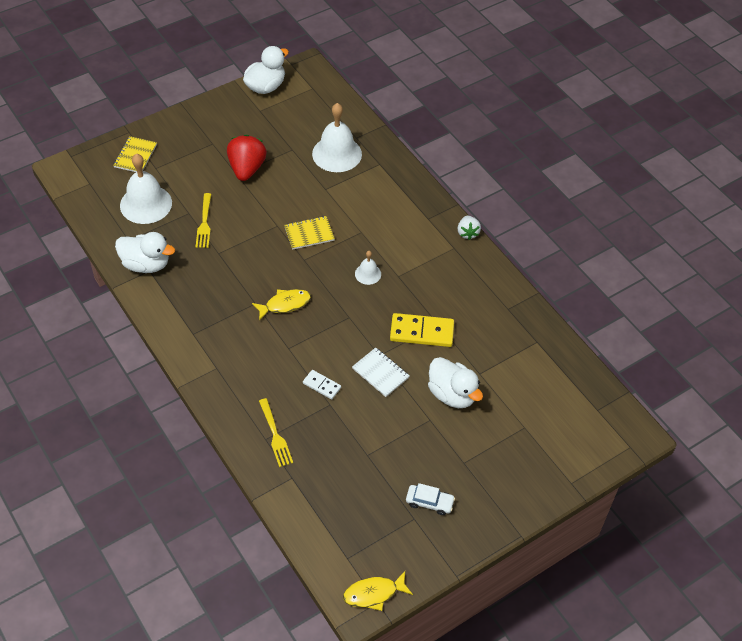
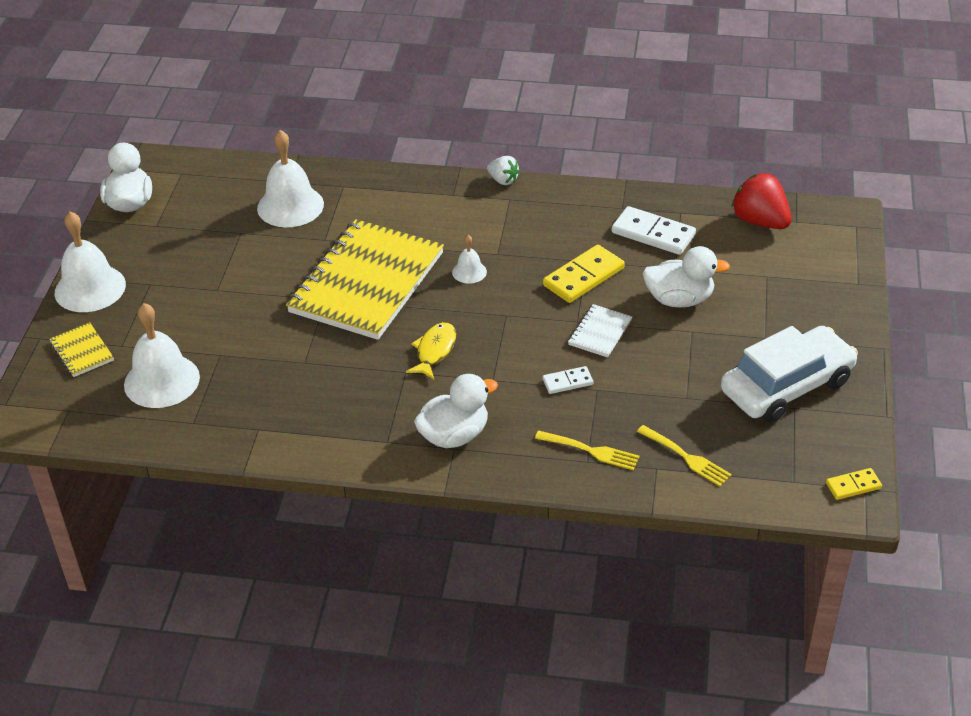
camera: 45 degrees left, 10 degrees down
(146, 264) = (246, 427): white duck -> white duck (454, 435)
(184, 122) = (90, 288): none -> white bell
(204, 223) = (250, 350): yellow fork -> yellow fork (686, 457)
(246, 169) = (221, 278): red strawberry -> red strawberry (760, 221)
(309, 234) = (367, 283): yellow notebook -> yellow notebook, size x2.43
(373, 593) = (853, 485): yellow fish -> yellow domino
(380, 373) = (600, 332): white notebook -> white notebook turned 60 degrees counterclockwise
(429, 502) = (786, 386): white car -> white car, size x2.37
(500, 341) = (653, 234): none -> white domino

